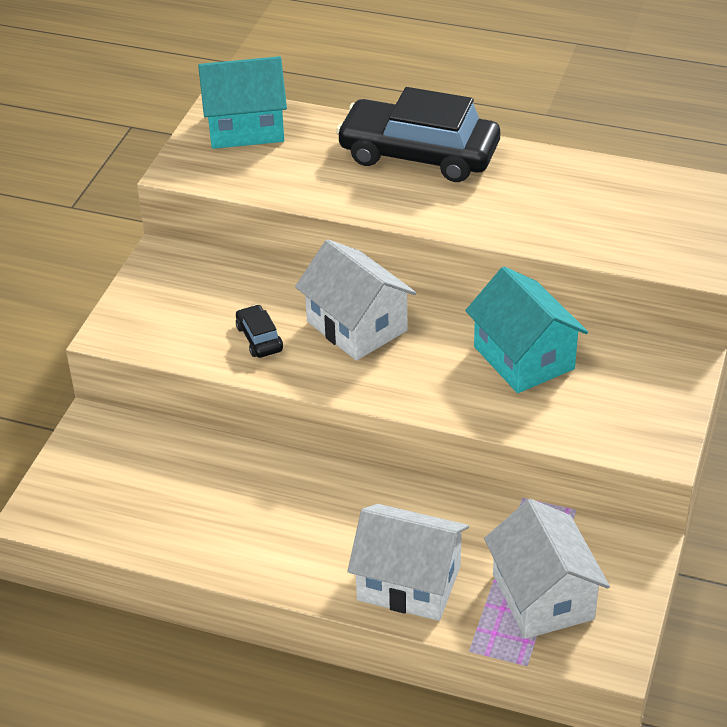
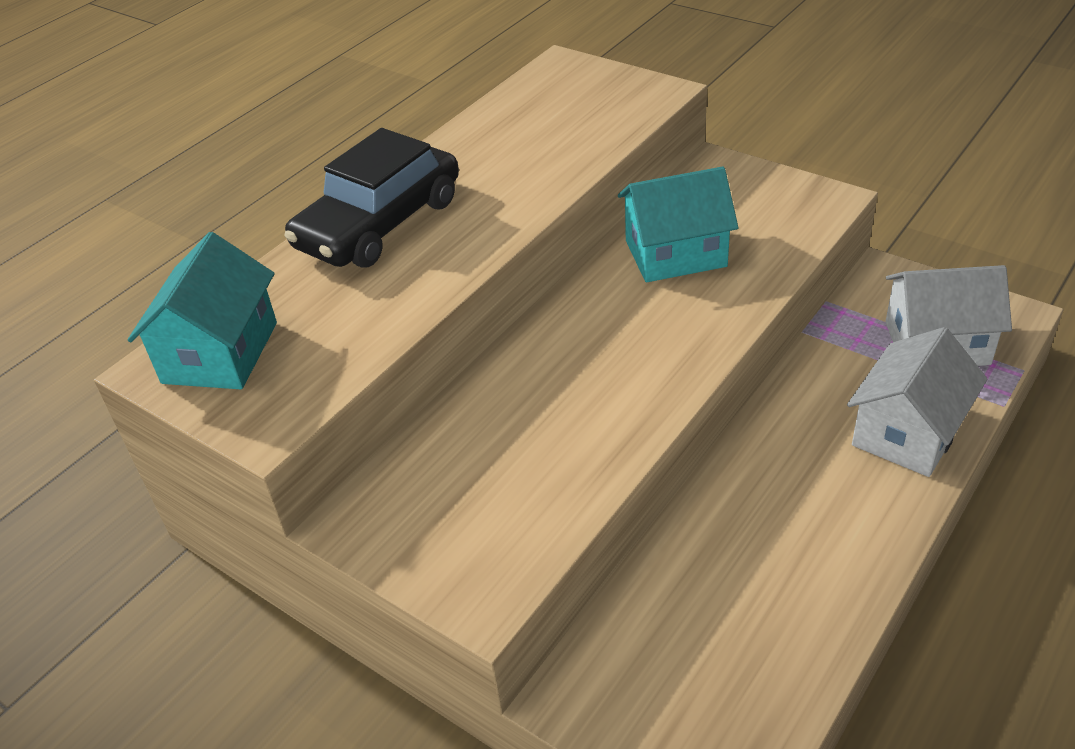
camera: 70 degrees left, 0 degrees up
(259, 338) = (560, 447): black car -> none
(356, 326) = (575, 362): white house -> none

